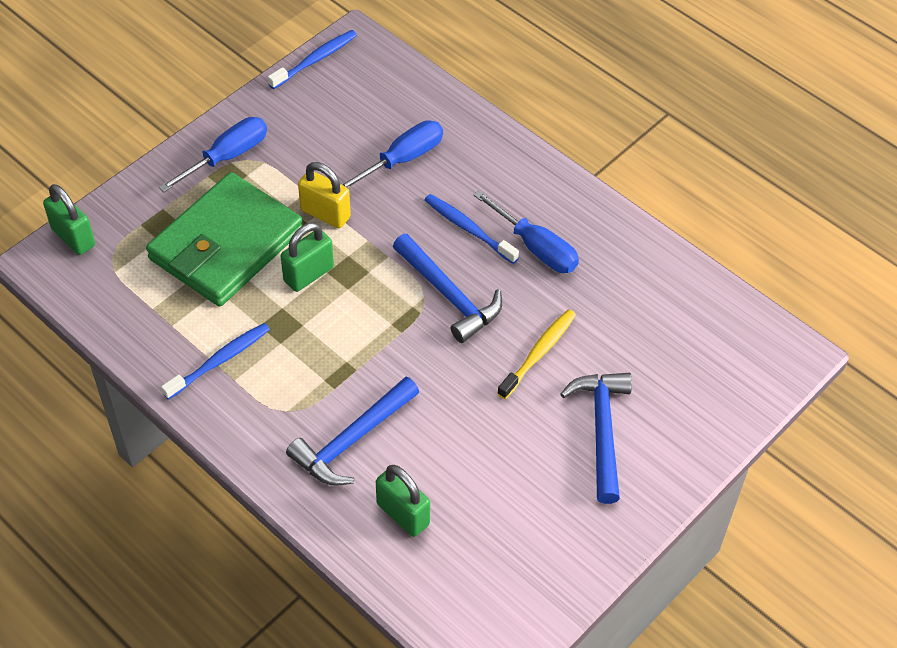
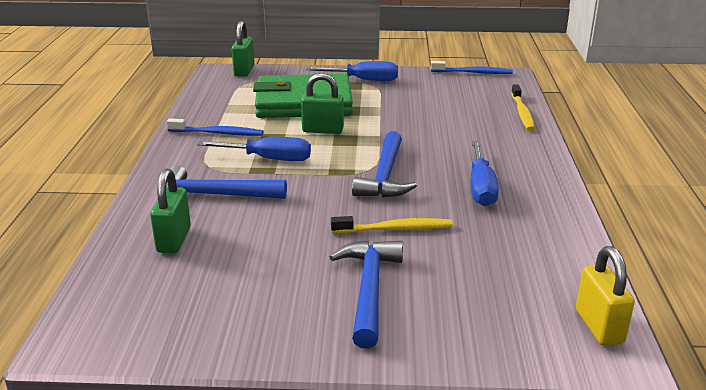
camera: 50 degrees right, 25 degrees down
(325, 214) = (375, 117): yellow padlock -> yellow padlock (599, 326)
(402, 159) = (457, 119): blue screwdriver -> blue screwdriver (268, 159)
(442, 104) = (522, 113): none -> yellow toothbrush
(468, 229) = (449, 159): blue toothbrush -> none
(602, 430) = (369, 289): blue hammer -> blue hammer turned 45 degrees counterclockwise

